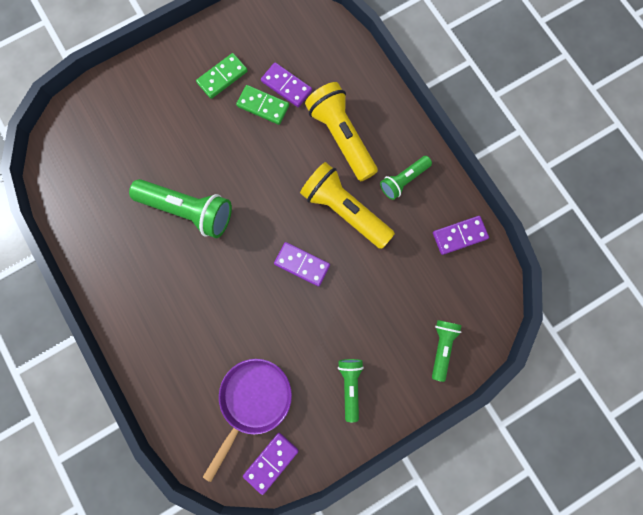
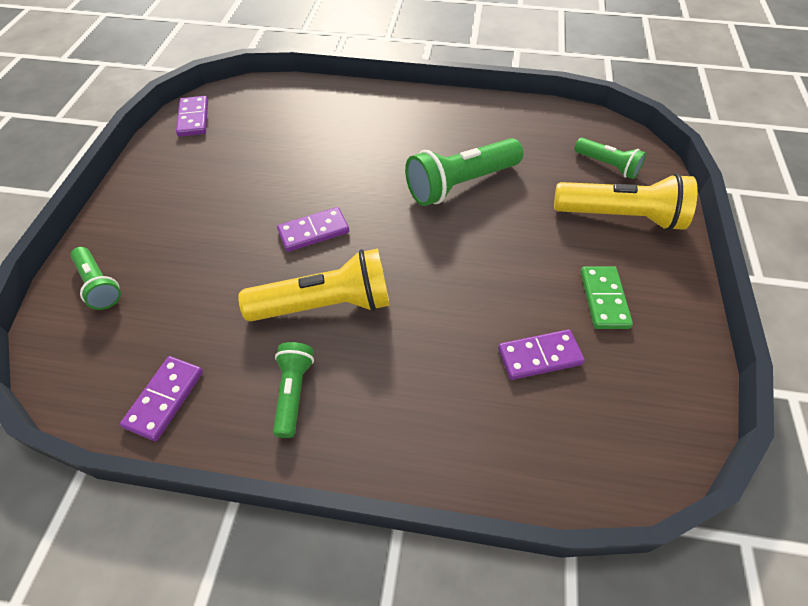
camera: 130 degrees right, 25 degrees down
(253, 400) = (248, 134): purple pan -> none
(263, 106) = (530, 314): green domino -> none
(341, 137) = (415, 366): yellow flashlight -> yellow flashlight (621, 217)
(350, 385) = (172, 196): green flashlight -> green flashlight (607, 166)

